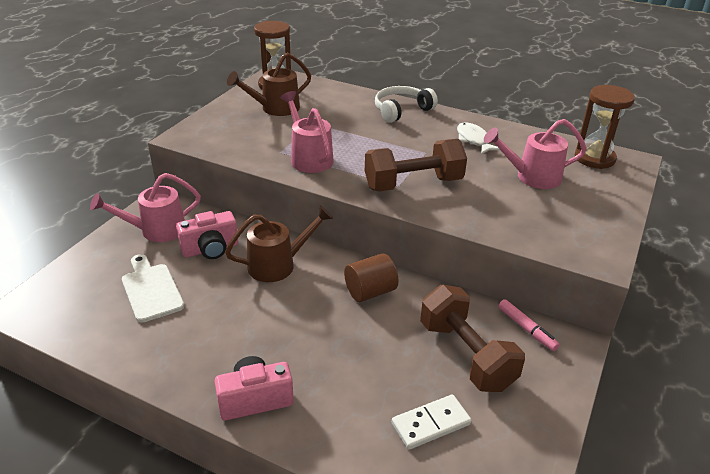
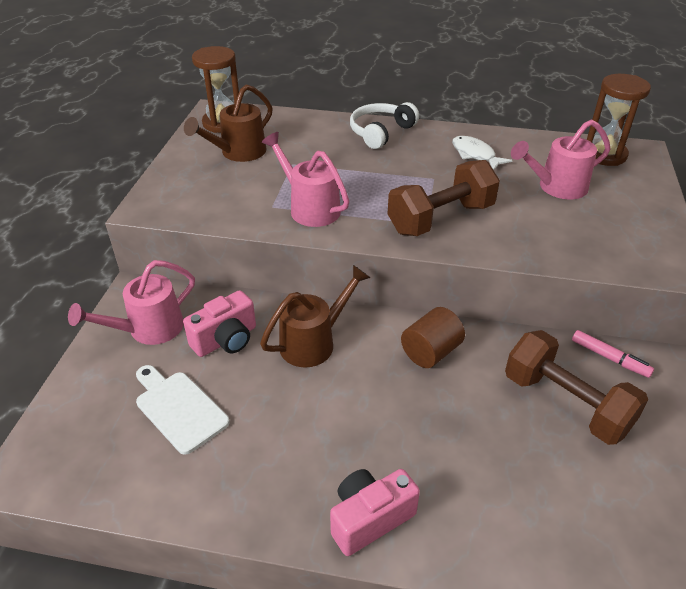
camera: 15 degrees left, 5 degrees up
(430, 424) = (571, 495): white domino -> none

